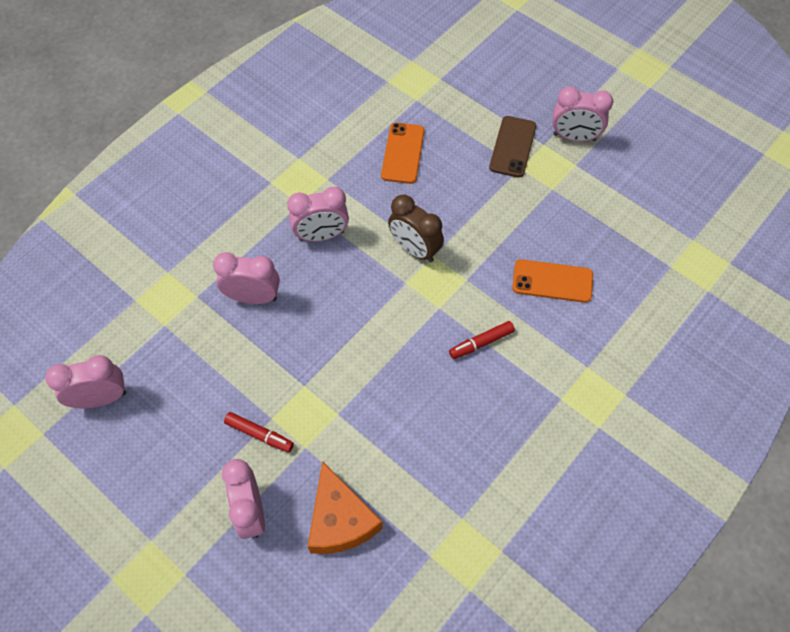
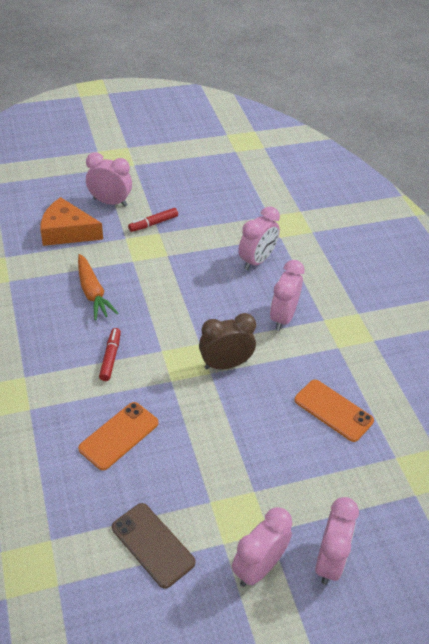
camera: 120 degrees right, 15 degrees down
(101, 398) = (238, 176): pink clock -> pink clock (329, 561)
(414, 418) = (93, 293): none -> orange carrot
(512, 147) = (283, 501): brown phone -> brown phone (153, 545)

